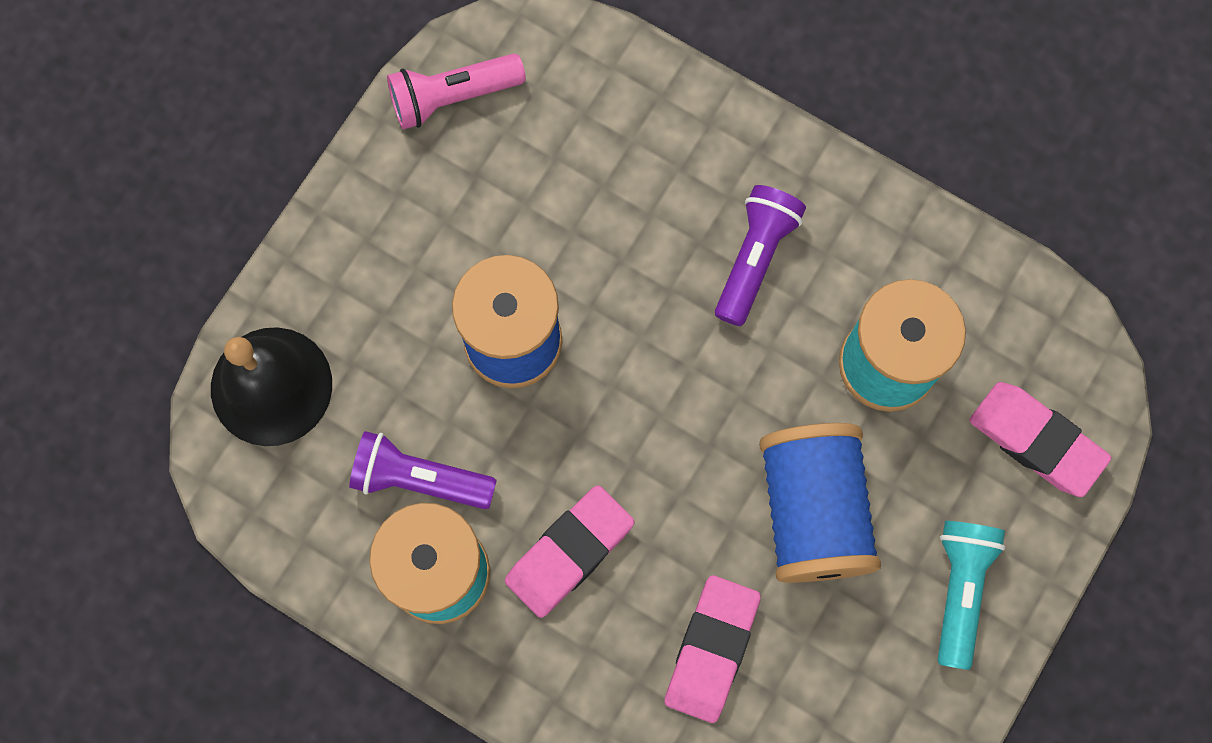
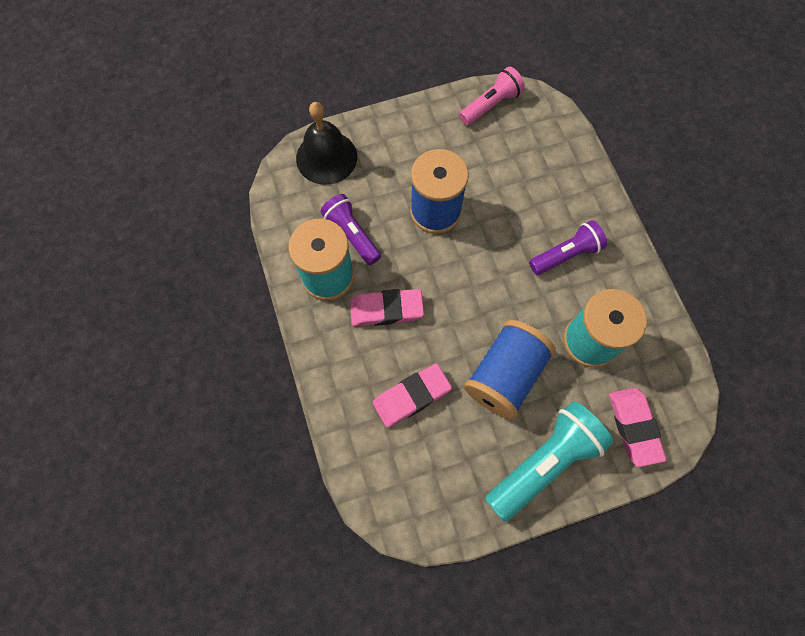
camera: 40 degrees right, 5 degrees down
(453, 97) = (491, 105): pink flashlight -> pink flashlight turned 120 degrees clockwise
(960, 589) = (544, 462): turquoise flashlight -> turquoise flashlight, size x1.58

